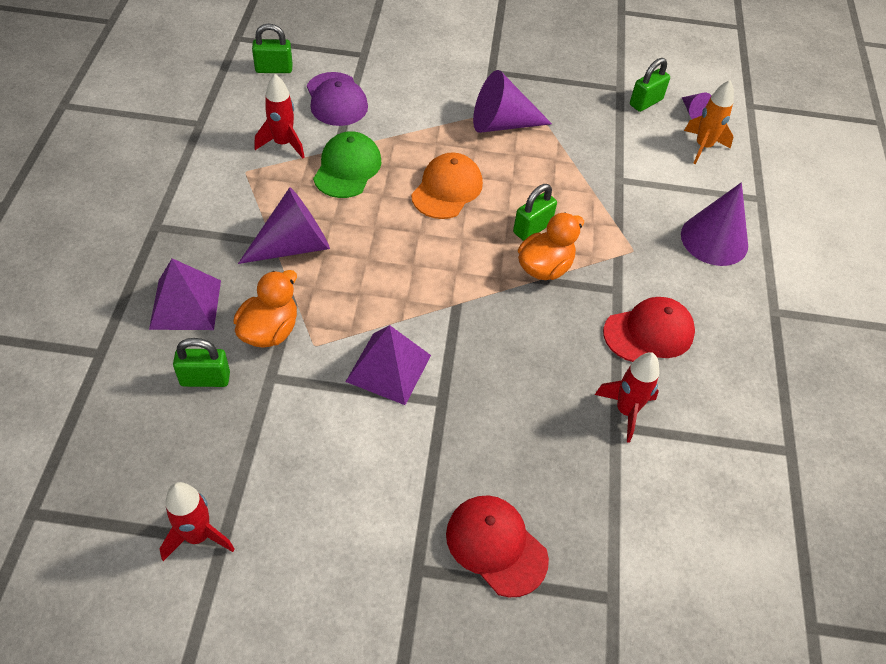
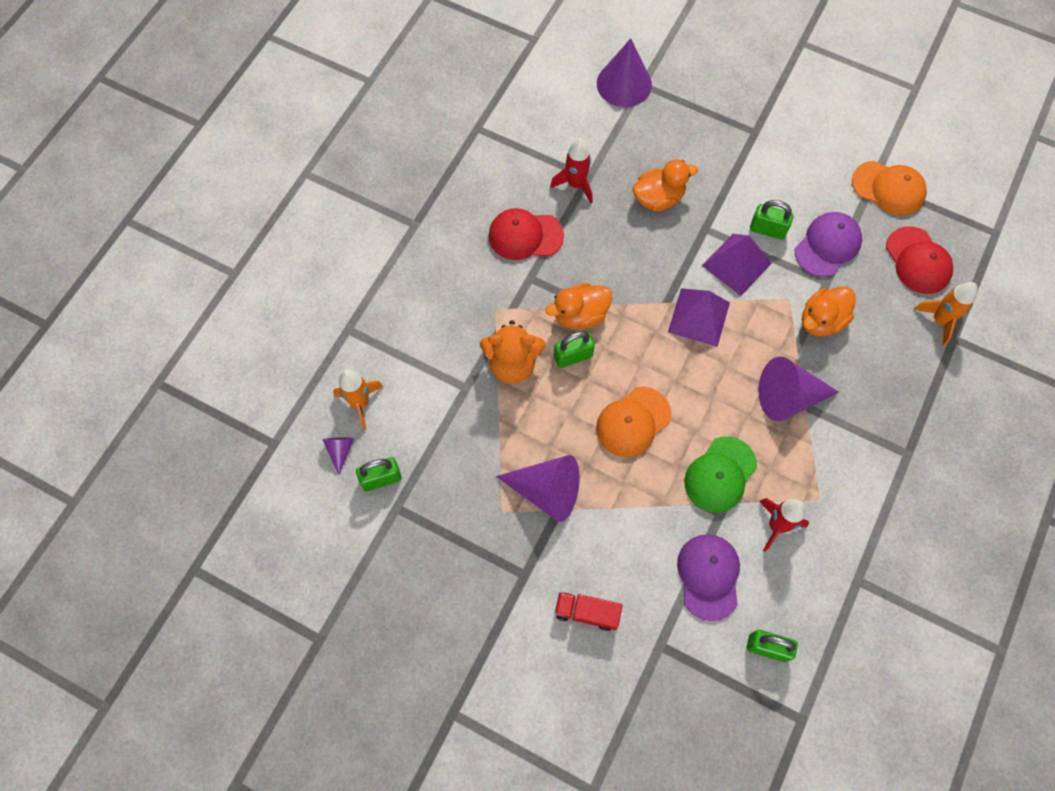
camera: 155 degrees left, 15 degrees up
(119, 369) = (939, 320): none -> orange rocket
(186, 304) = (885, 364): purple pyramid -> purple pyramid (698, 317)
(198, 536) = (888, 188): red rocket -> orange cap
(205, 379) = (875, 294): green padlock -> green padlock (767, 229)
(276, 424) = (827, 245): none -> purple cap
(430, 60) = (586, 612): none -> red truck
(496, 546) = (702, 130): red cap -> red cap (918, 261)
(515, 423) = (658, 198): none -> orange duck
(587, 208) = (512, 364): none -> orange teddy bear
(714, 239) = (419, 300): purple cone -> purple cone (624, 84)

